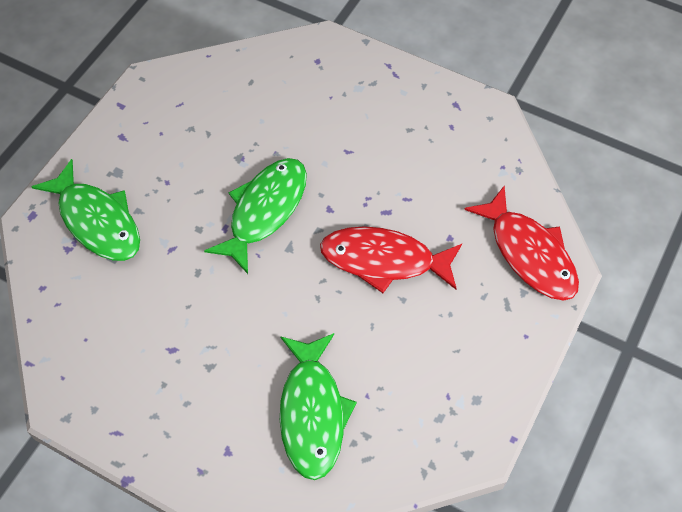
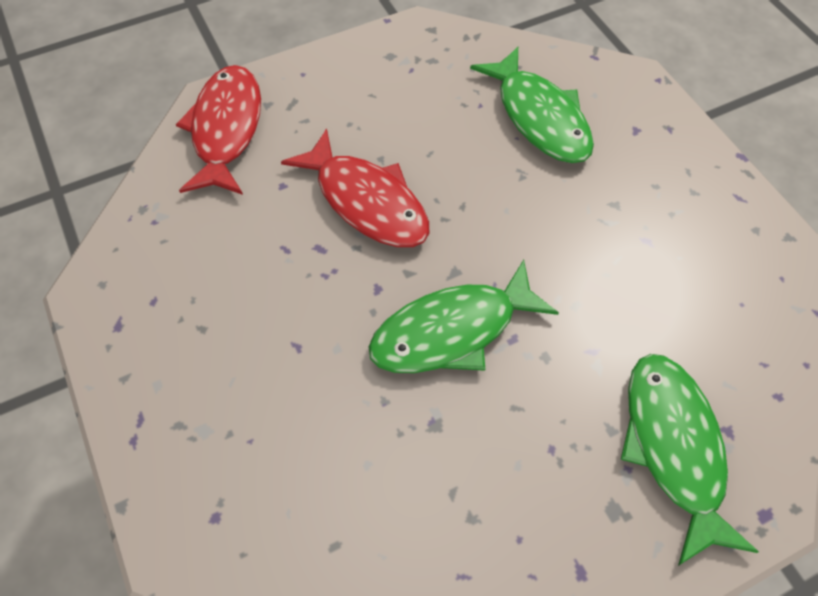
camera: 145 degrees left, 0 degrees up
(312, 413) = (539, 117): green fish -> green fish turned 120 degrees clockwise

